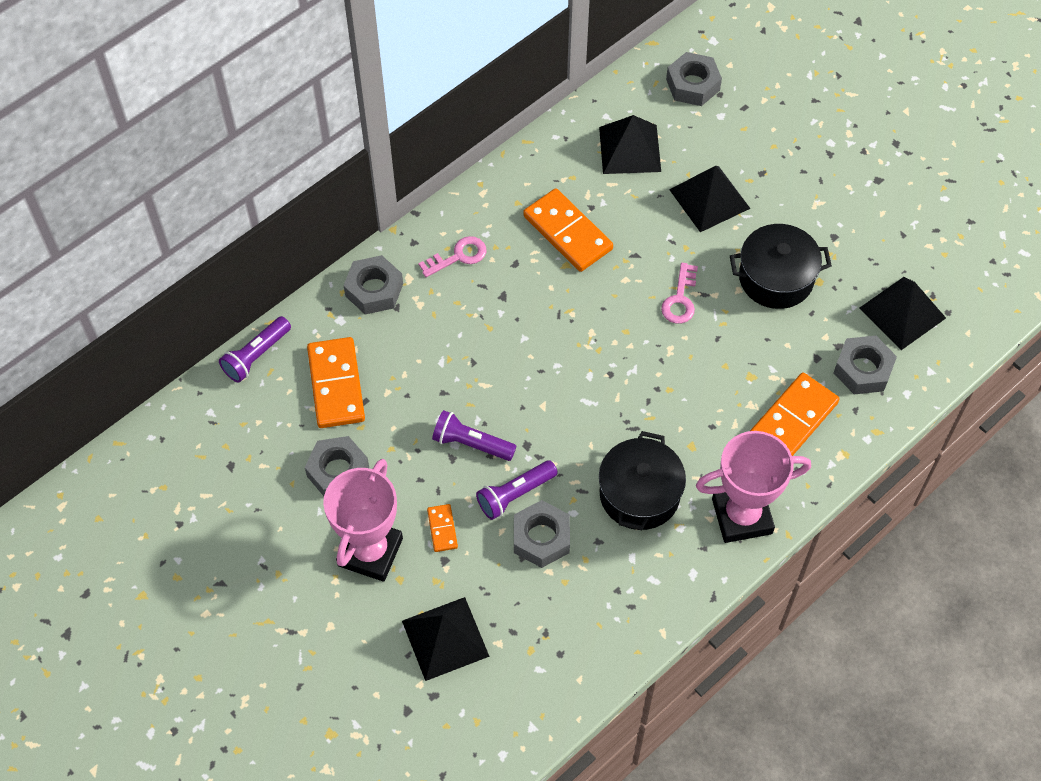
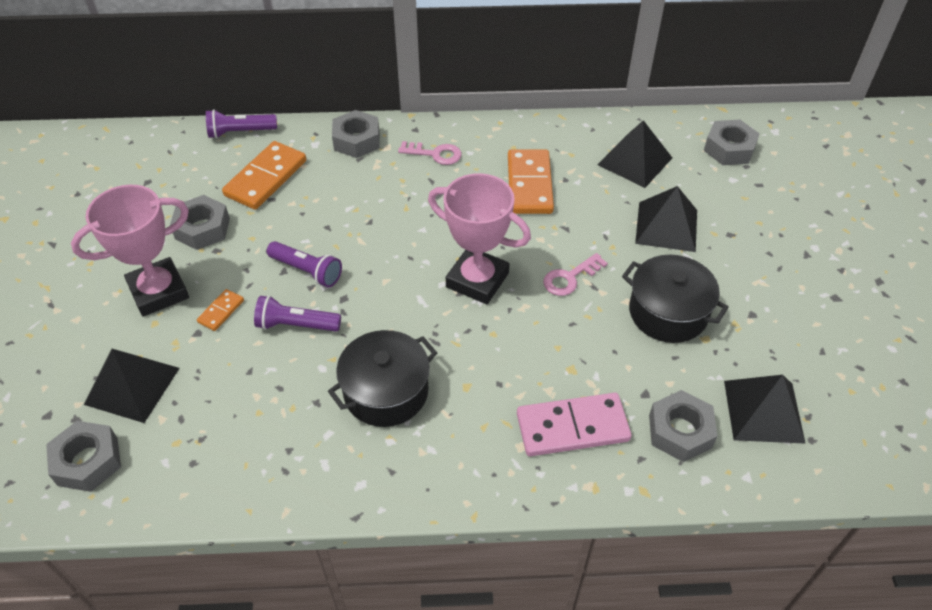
camera: 40 degrees right, 10 degrees down
(471, 443) = (307, 271): purple flashlight -> purple flashlight turned 150 degrees clockwise
(541, 538) = (279, 368): grey nut -> grey nut (88, 461)
(742, 516) = (450, 470): pink trophy -> pink trophy (477, 280)
(792, 421) = (572, 427): orange domino -> pink domino

